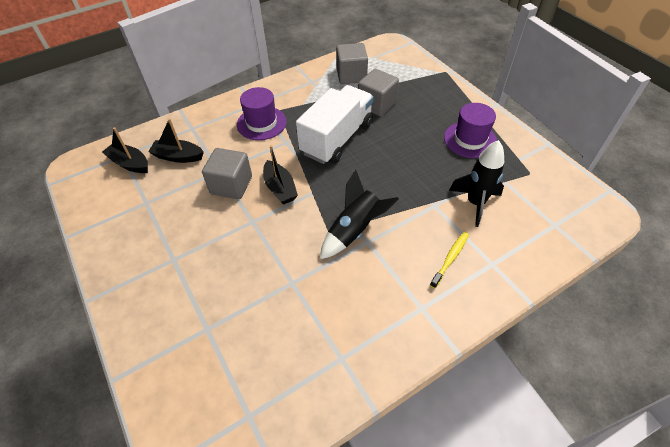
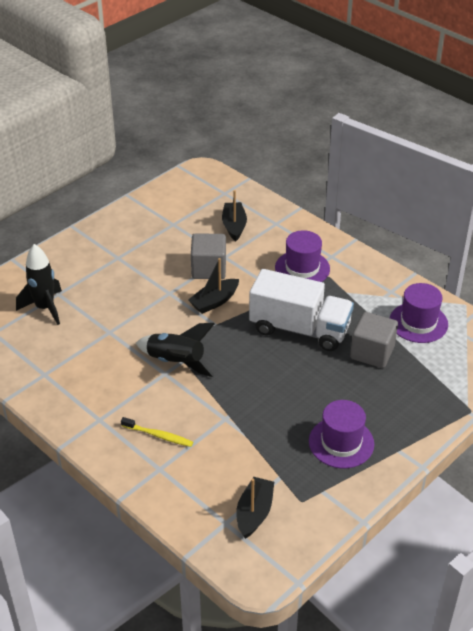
camera: 75 degrees right, 10 degrees down
(130, 163) = (215, 200): black boat -> black boat (254, 513)
(351, 75) = (418, 322): grey cube -> purple hat
(475, 203) = (238, 452): black rocket -> black rocket (45, 308)

